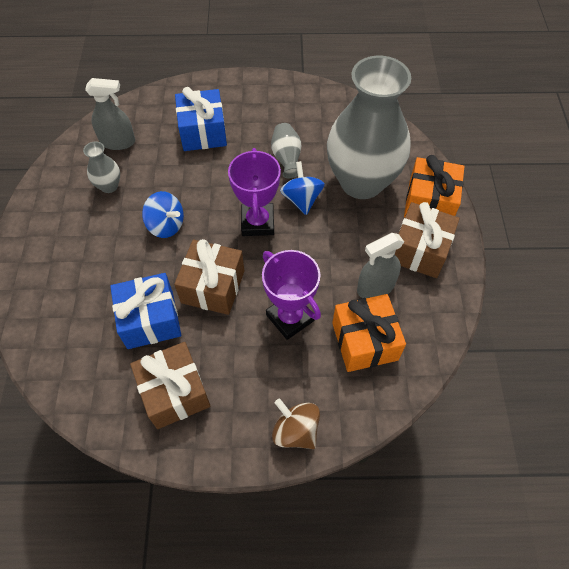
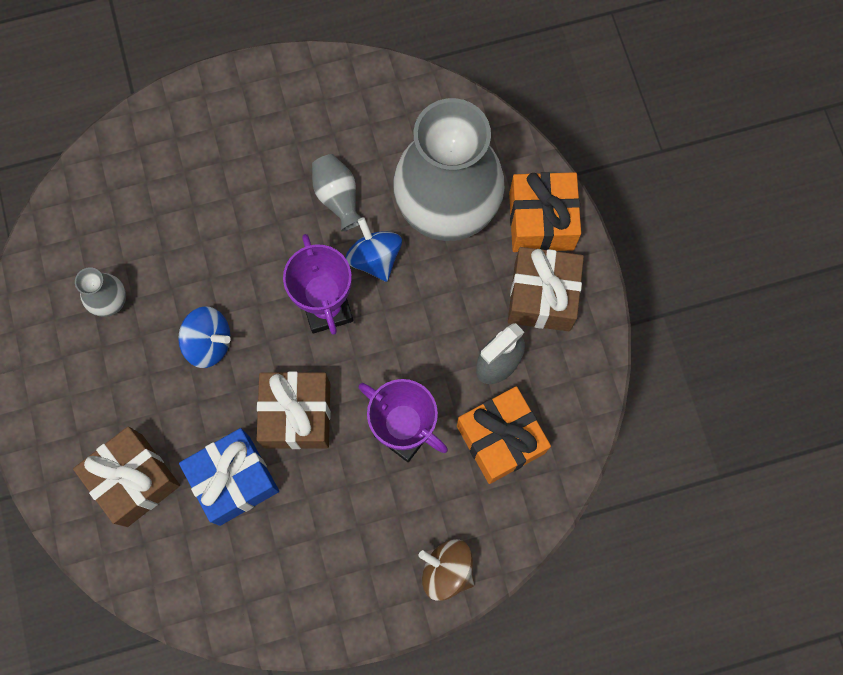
camera: 15 degrees left, 15 degrees up
(118, 142) = (97, 228): grey spray bottle -> none
(174, 392) = (294, 563): brown gift -> brown gift (134, 480)
(203, 132) = (210, 182): blue gift -> none

